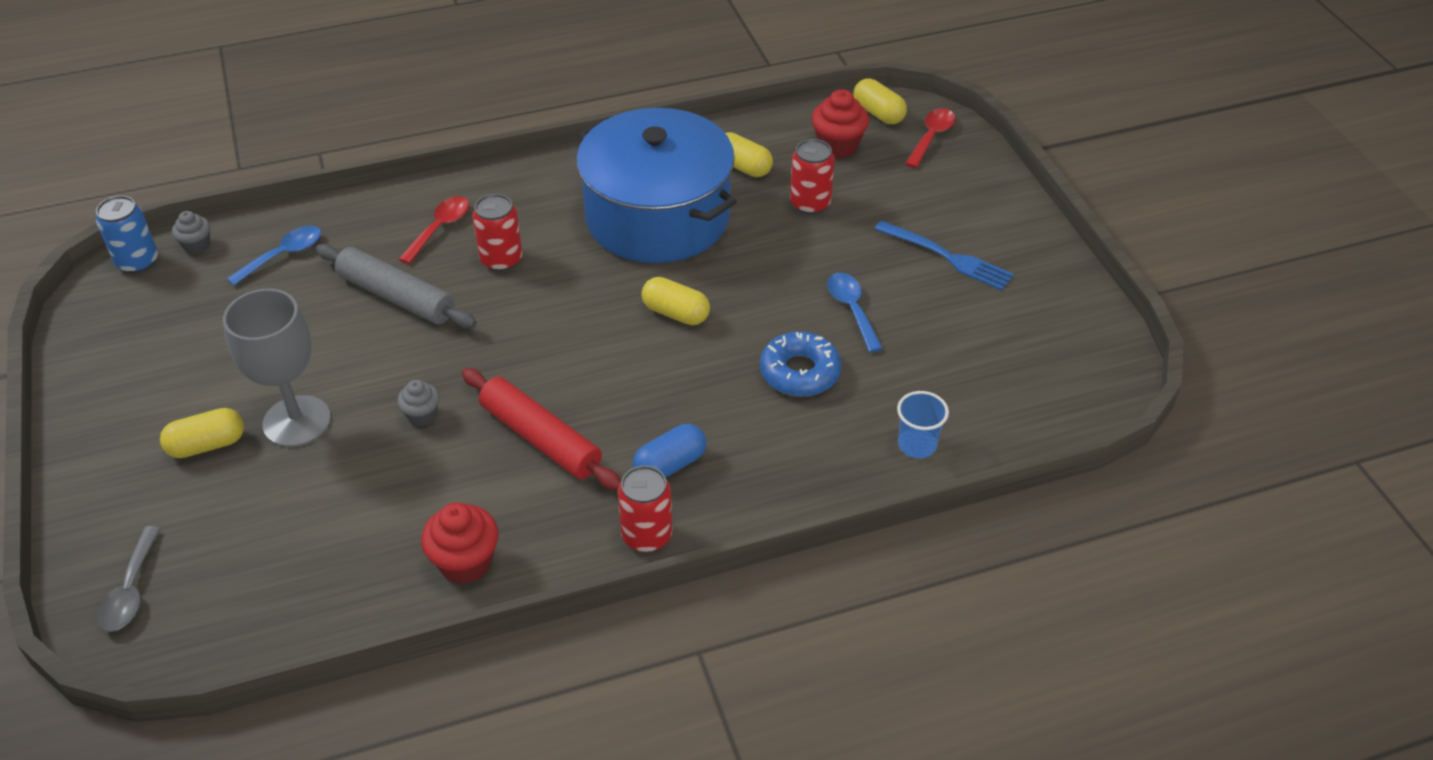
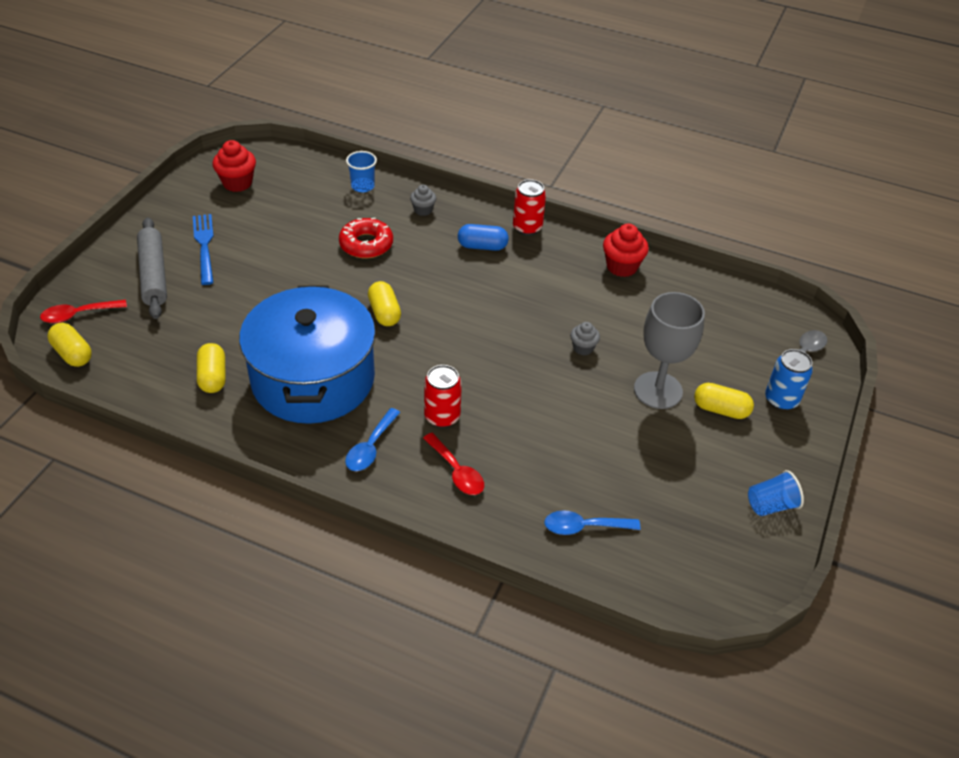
camera: 140 degrees left, 0 degrees up
(100, 377) = (770, 505): none -> blue cup
(138, 262) = (699, 601): blue can -> blue can (781, 400)
(197, 245) = (643, 585): grey cupcake -> grey cupcake (423, 210)
(397, 296) = (533, 435): grey rolling pin -> grey rolling pin (153, 275)
(440, 228) = (456, 471): red spoon -> red spoon turned 105 degrees counterclockwise
(540, 438) = (531, 296): red rolling pin -> none
(800, 372) = (366, 244): blue donut -> red donut
(810, 204) = (217, 324): red can -> none
(838, 146) = (137, 349): red cupcake -> red cupcake (237, 183)
(852, 309) = (295, 254): blue spoon -> blue spoon (370, 447)
(878, 113) = (73, 354): yellow capsule -> yellow capsule turned 45 degrees counterclockwise

